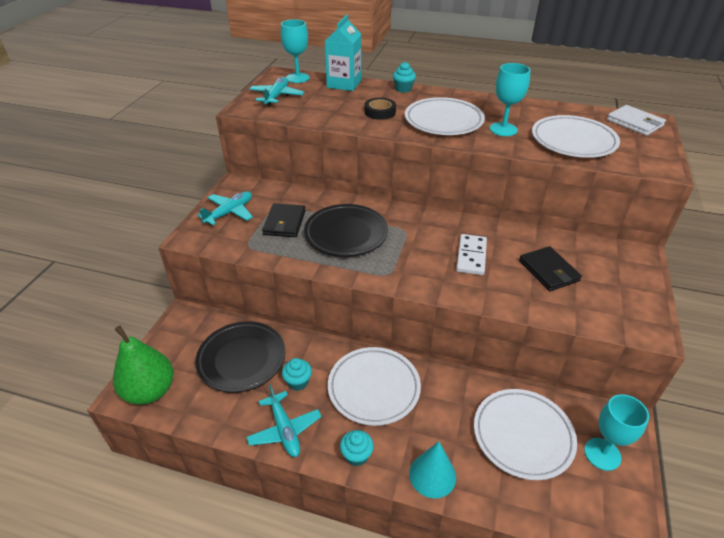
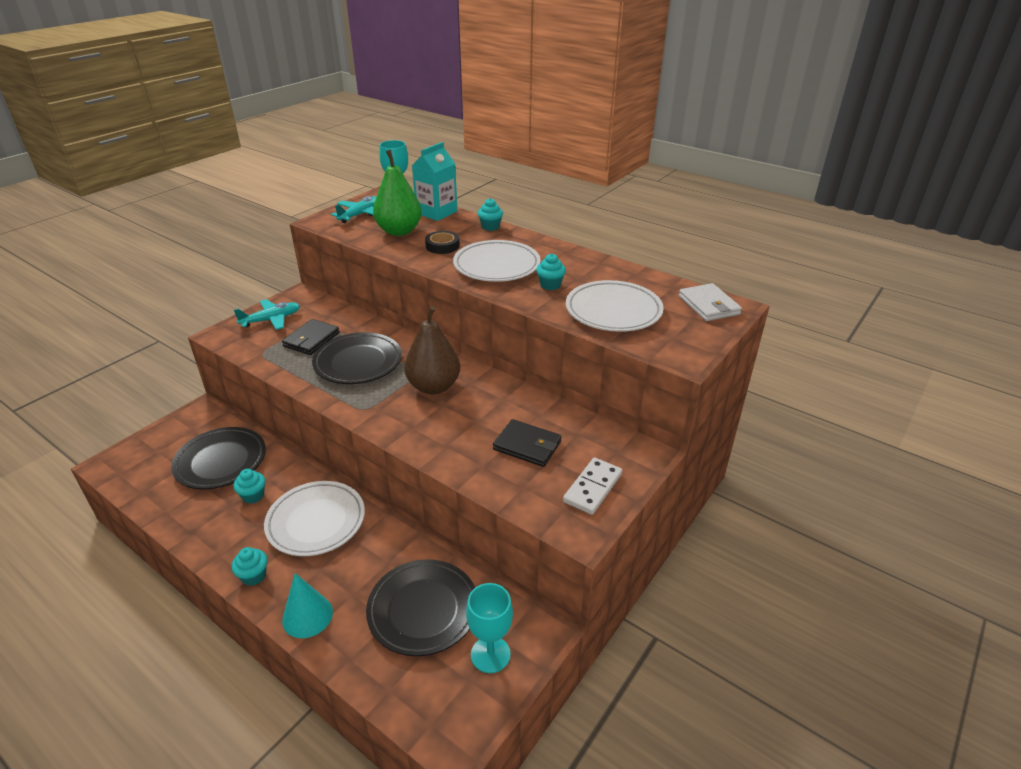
camera: 20 degrees right, 5 degrees down
(150, 391) = (128, 467): green pear -> green pear (399, 231)
(284, 430) = (210, 533): turquoise plane -> none
(430, 240) = (434, 386): none -> brown pear
(471, 256) = (460, 412): white domino -> white domino (593, 488)
(503, 129) = (550, 285): turquoise goblet -> turquoise cupcake
(522, 435) = (423, 610): white plate -> black plate
(548, 271) = (527, 445): black wallet -> black wallet turned 60 degrees counterclockwise

